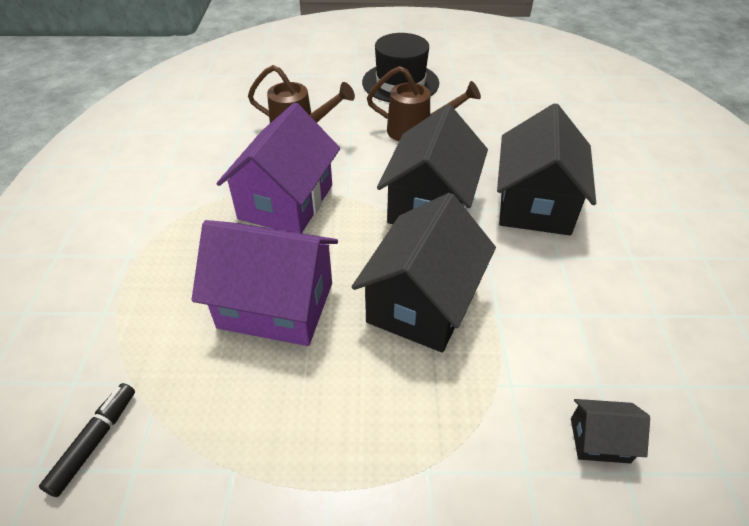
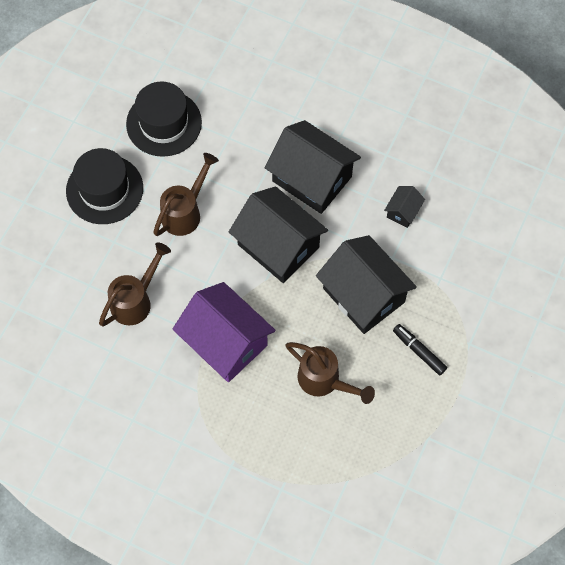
camera: 65 degrees left, 20 degrees up
(95, 441) = (379, 505): black marker -> black marker (419, 351)
(276, 305) = (325, 381): purple house -> brown watering can
(495, 93) = (164, 123): none -> black hat
(599, 440) = (488, 255): black house -> black house (403, 212)

